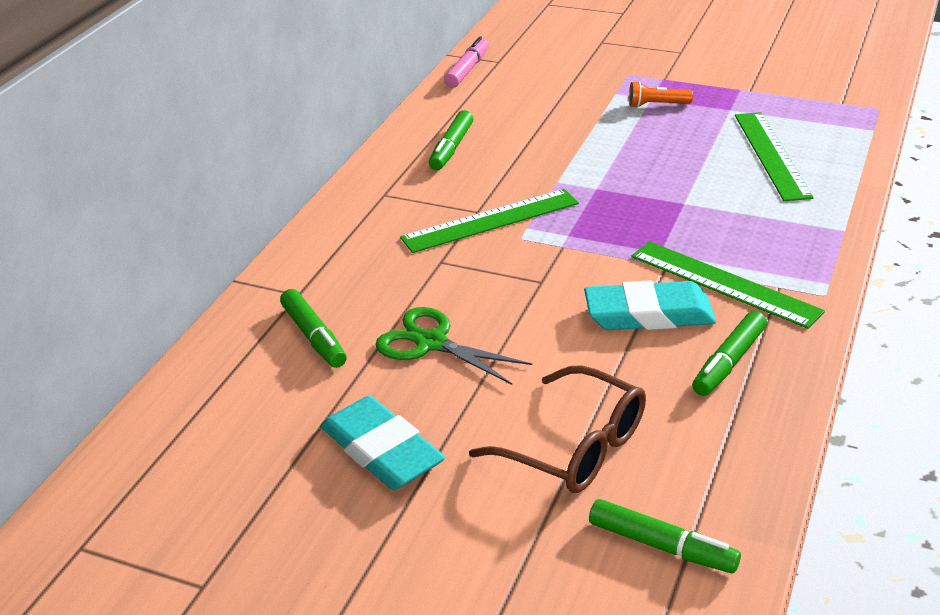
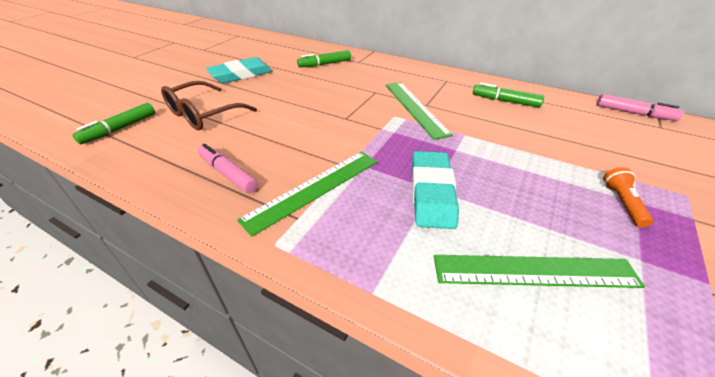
camera: 95 degrees right, 5 degrees up
(431, 343) = (306, 87): green scissors -> none
(649, 314) = (295, 150): turquoise eraser -> turquoise eraser (432, 192)
(729, 362) = (228, 174): green marker -> pink marker

